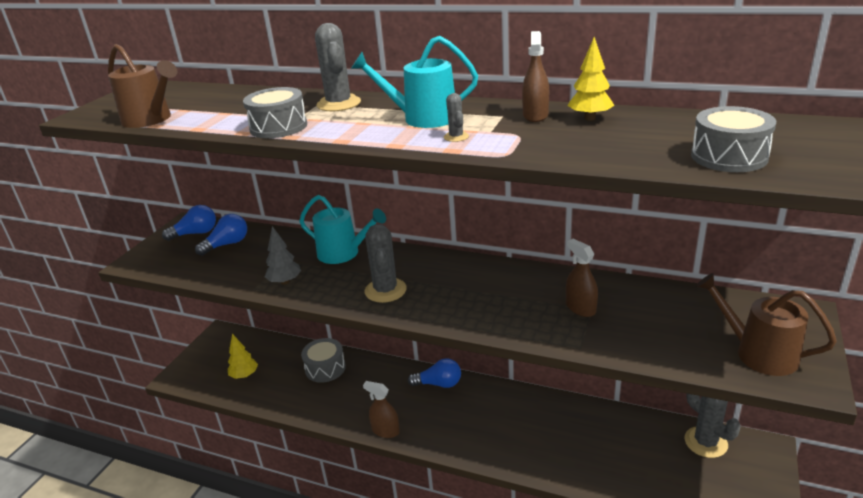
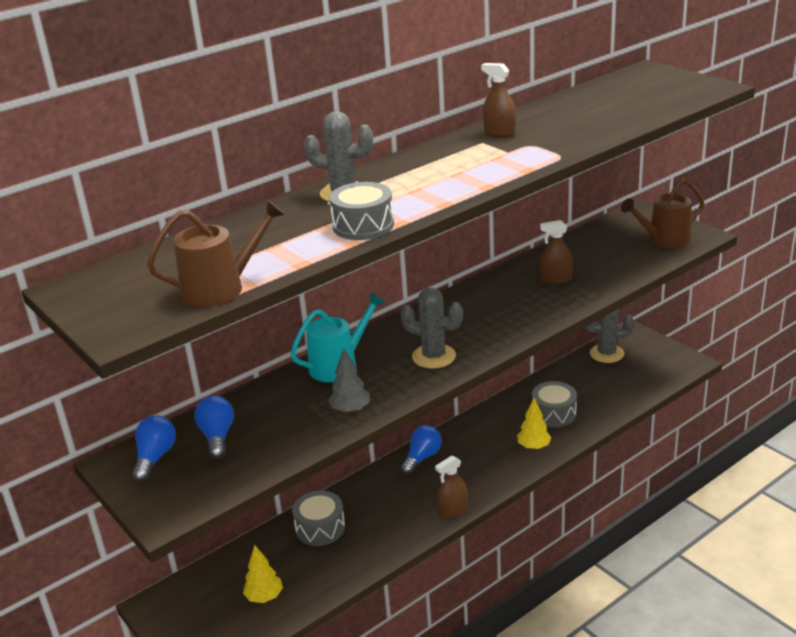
camera: 60 degrees left, 0 degrees up
(423, 118) = (441, 168): turquoise watering can -> none
(456, 137) = (502, 164): grey cactus -> none
(589, 118) = (532, 119): yellow tree -> yellow tree (533, 446)
(729, 156) = (648, 104): grey drum -> grey drum (554, 414)

